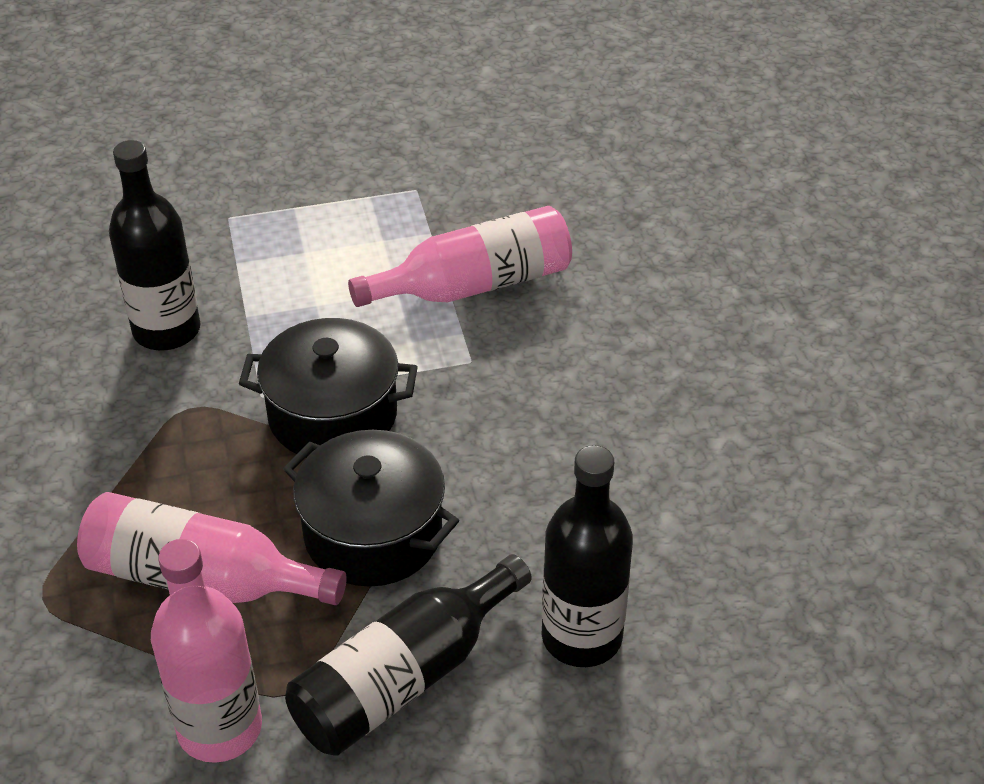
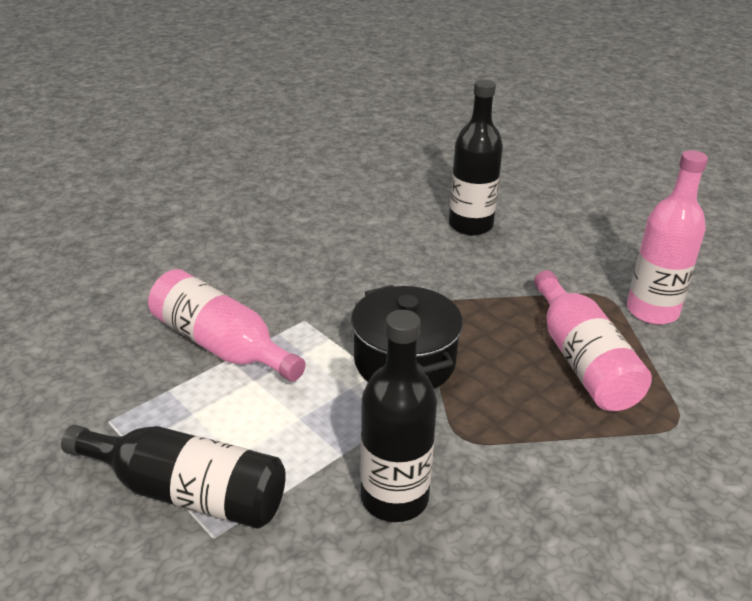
camera: 120 degrees left, 10 degrees down
(373, 534) = (480, 308): black pot -> none
(404, 677) = (553, 266): black bottle -> black bottle (187, 492)

